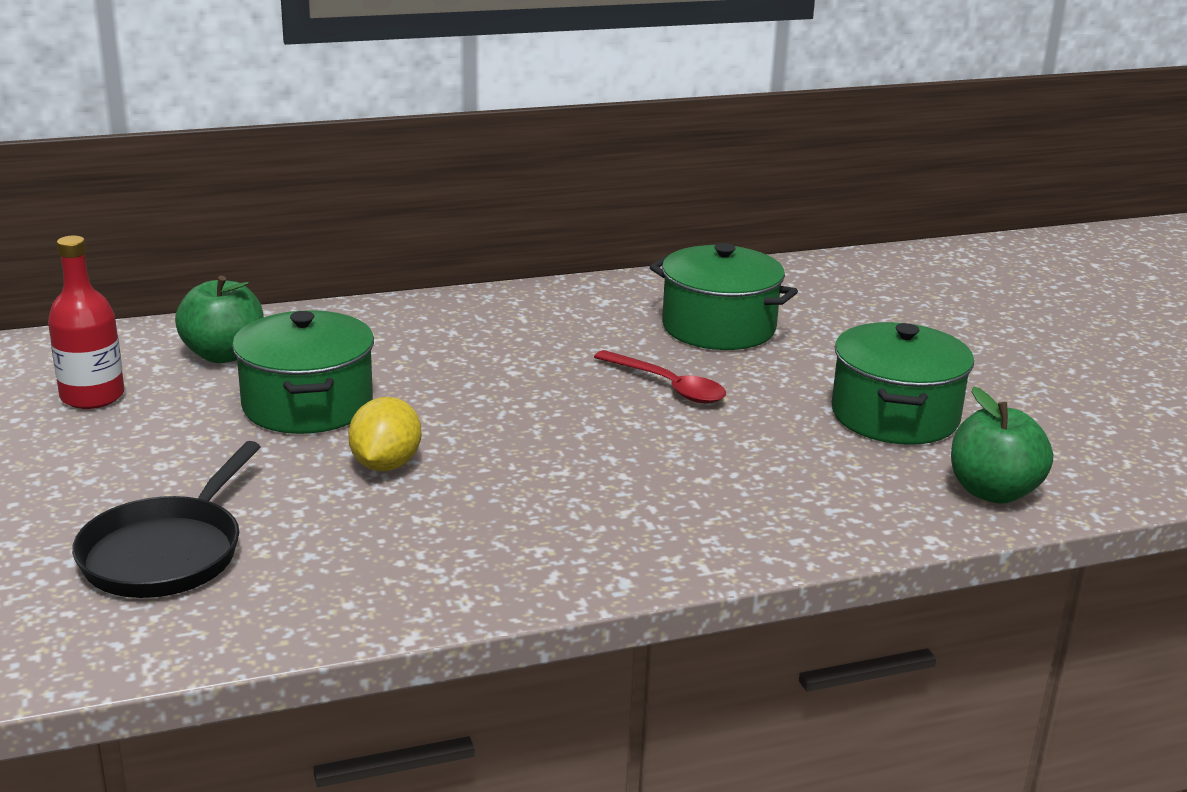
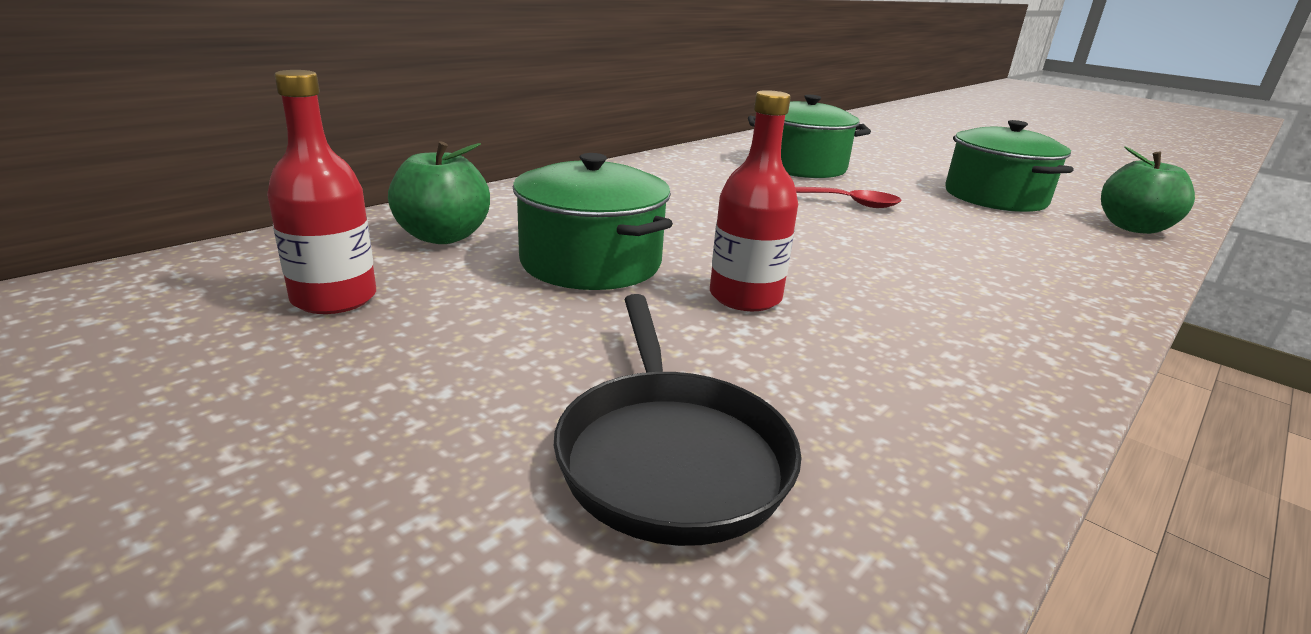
camera: 30 degrees left, 0 degrees up
(386, 465) = (745, 297): yellow lemon -> red bottle

